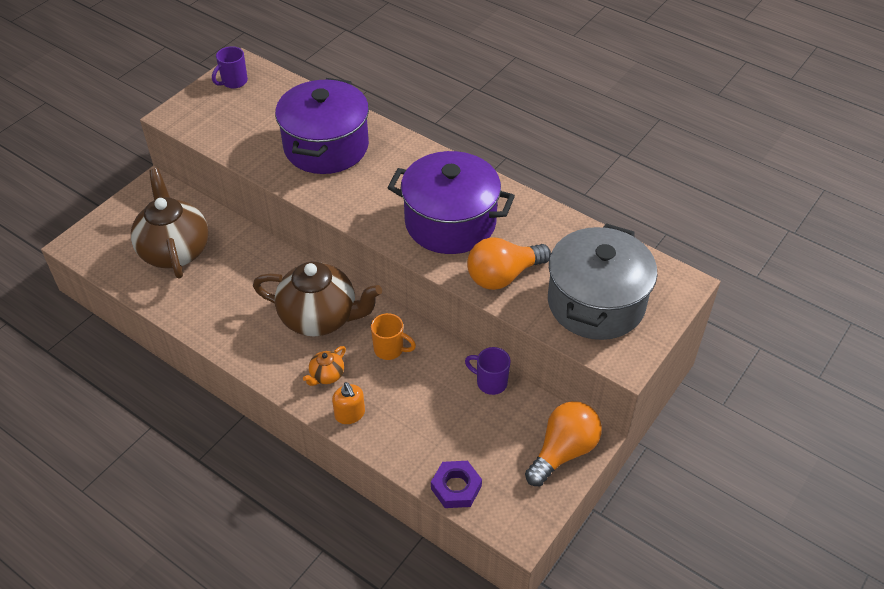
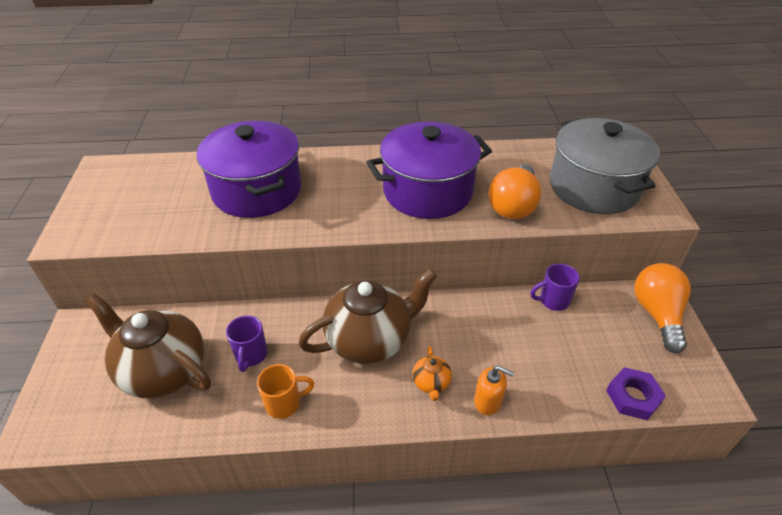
camera: 40 degrees left, 5 degrees down
(233, 82) = (105, 184): purple mug -> purple mug (251, 356)
(390, 349) = (455, 327): orange mug -> orange mug (284, 403)

